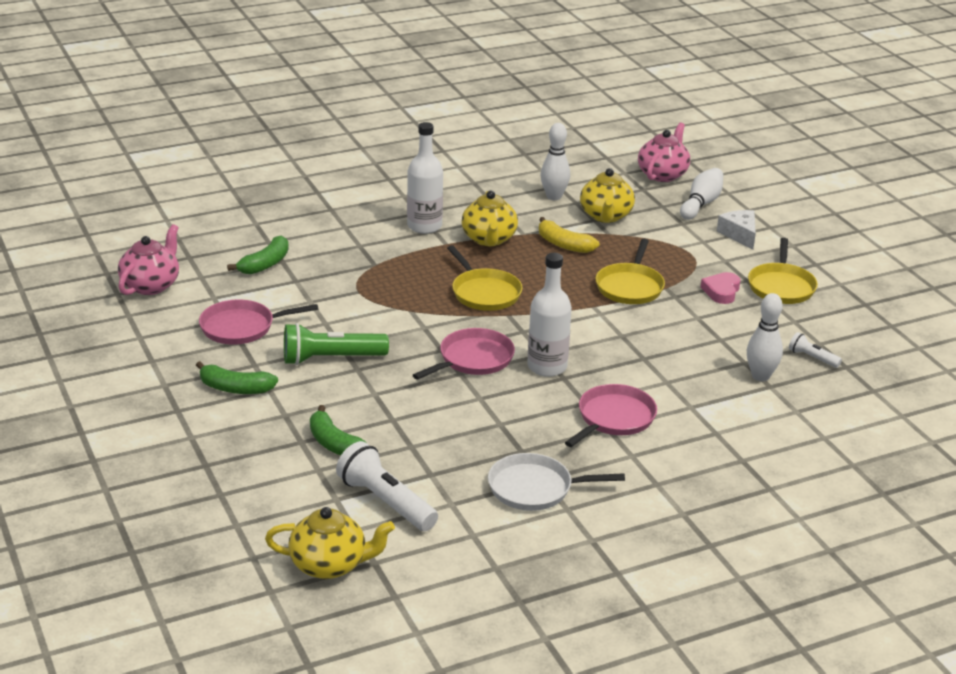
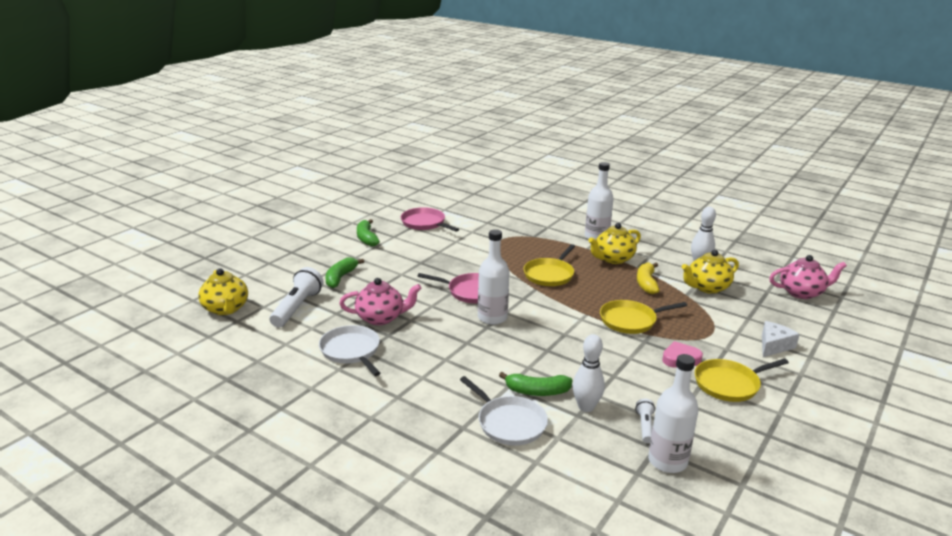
camera: 60 degrees right, 5 degrees down
(151, 285) = (436, 193): pink teapot -> pink teapot (381, 318)
(265, 264) = (492, 211): green banana -> green banana (537, 391)
(331, 359) = (422, 253): green flashlight -> none
(614, 418) = (459, 358): pink pan -> none
(701, 204) = (789, 318): white bowling pin -> none
(755, 430) = (509, 423): none -> white pan
(867, 368) = (667, 461): none -> white bottle

